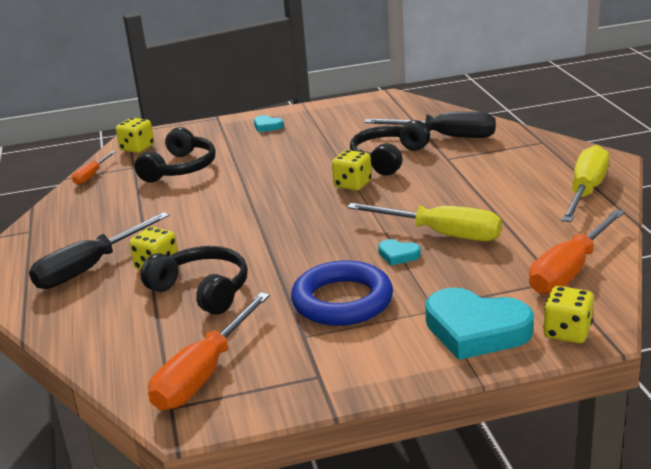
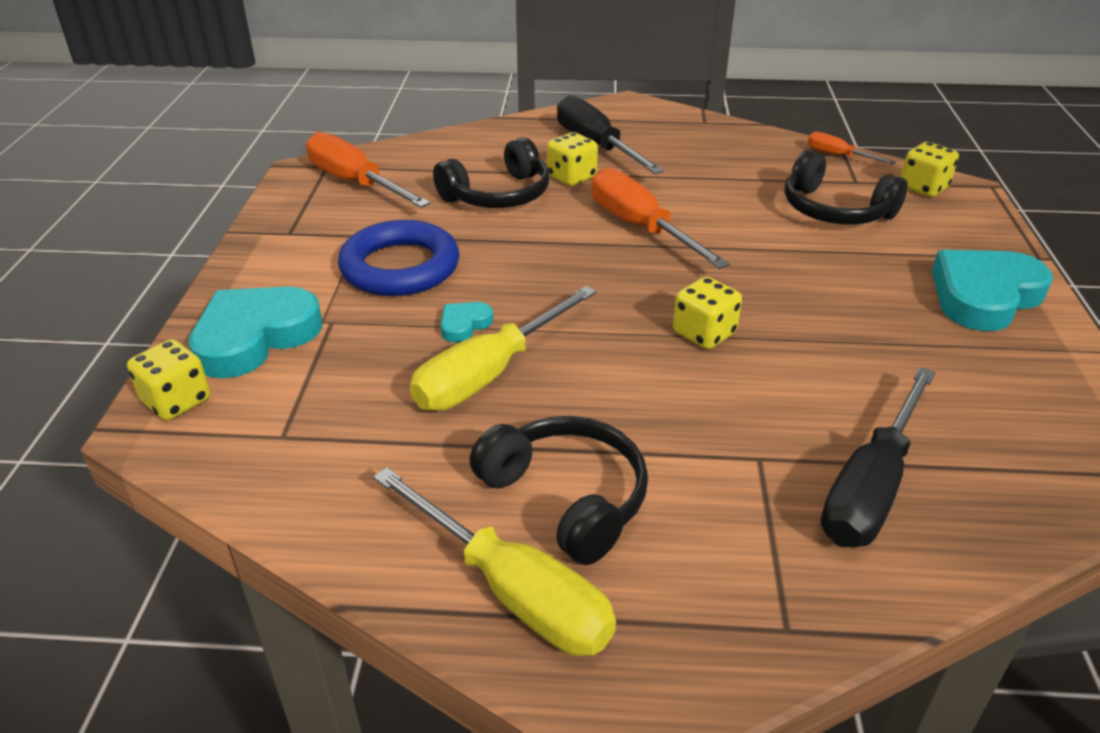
camera: 105 degrees right, 10 degrees up
(267, 126) = (984, 296): turquoise heart -> turquoise heart, size x2.20
(388, 158) = (790, 389): black headphones -> black headphones (566, 498)
(570, 270) = (292, 458): orange screwdriver -> orange screwdriver (640, 227)

